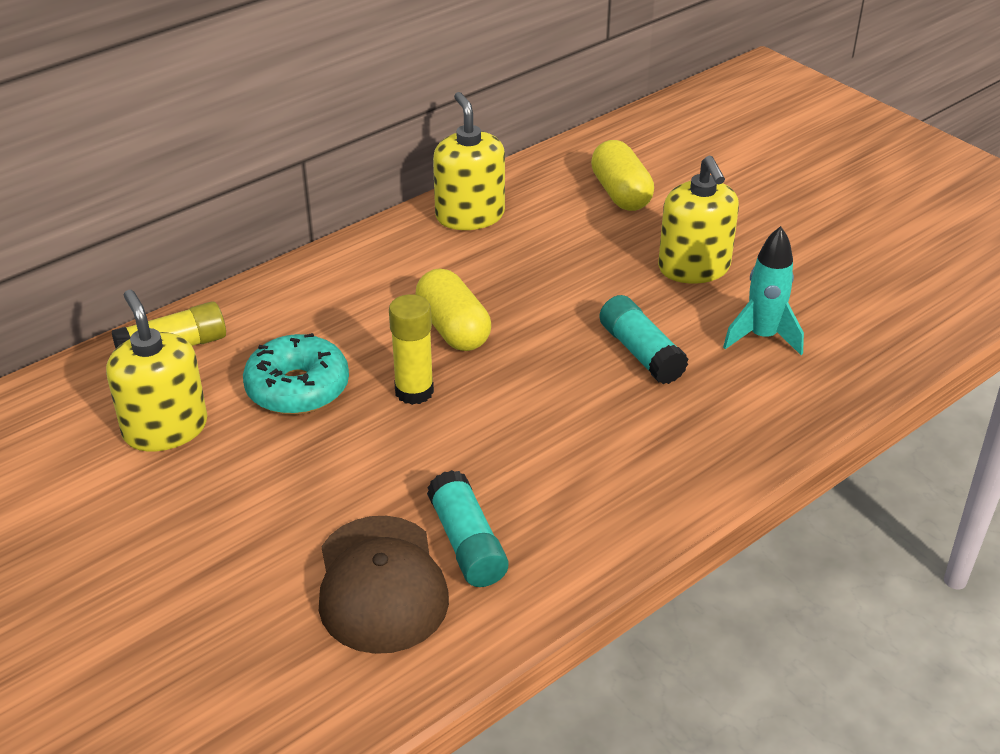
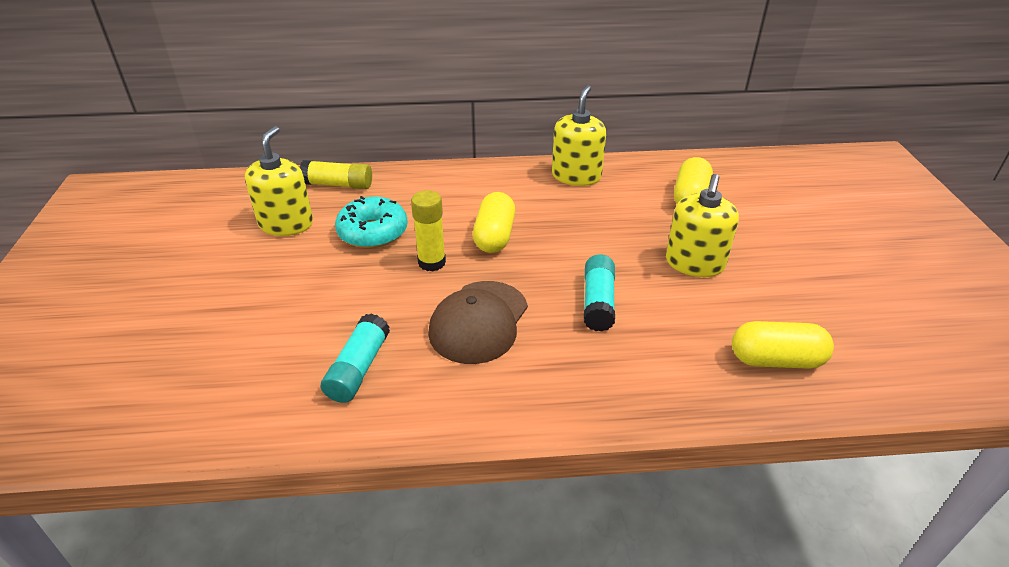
camera: 35 degrees right, 0 degrees up
(381, 584) = (285, 366): brown cap -> brown cap (479, 322)
(762, 337) = (699, 331): turquoise rocket -> none
(851, 333) = (776, 360): none -> yellow capsule

